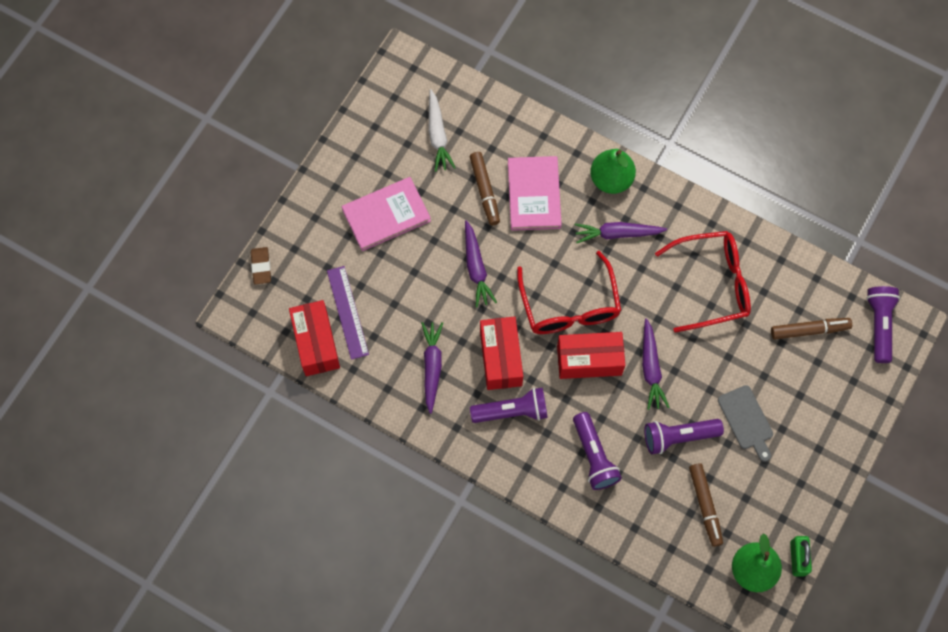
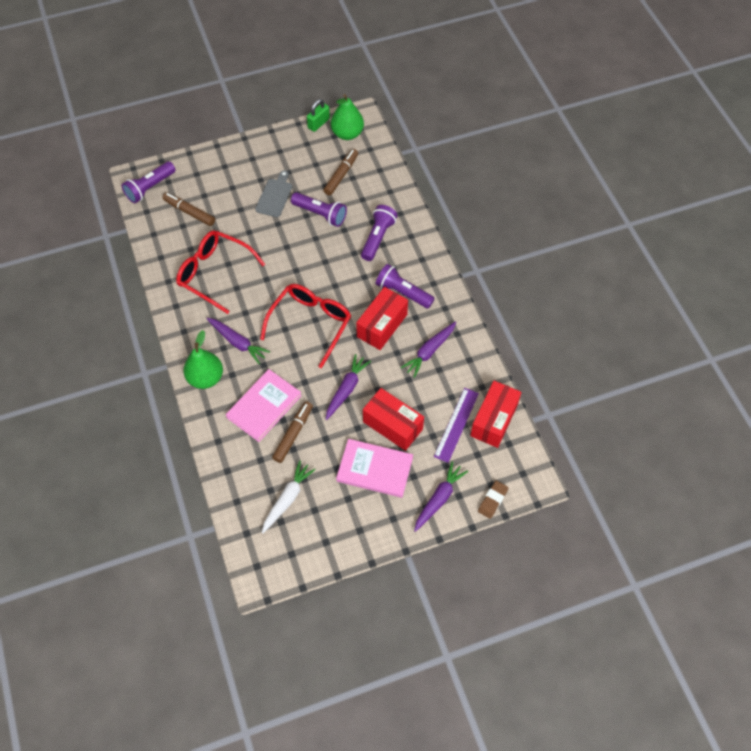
camera: 140 degrees left, 10 degrees down
(589, 360) = (330, 286): red box -> red box (392, 425)
(651, 368) = (299, 257): purple carrot -> purple carrot (439, 499)

